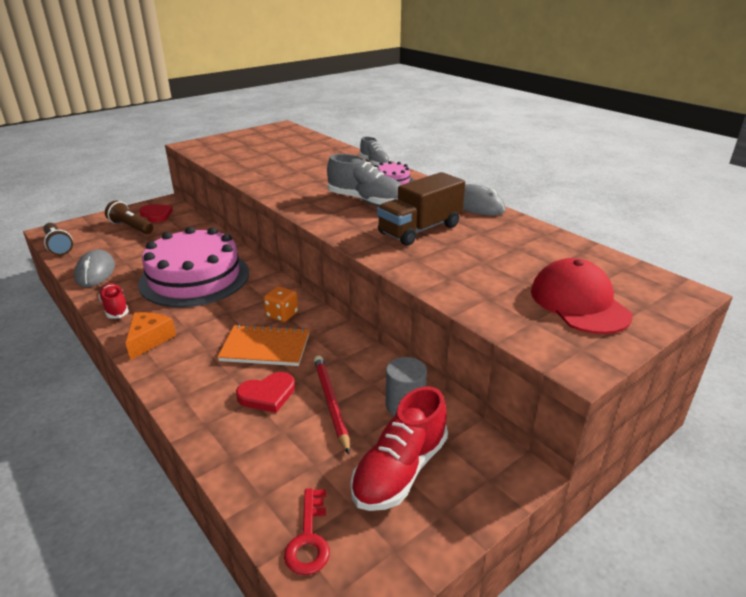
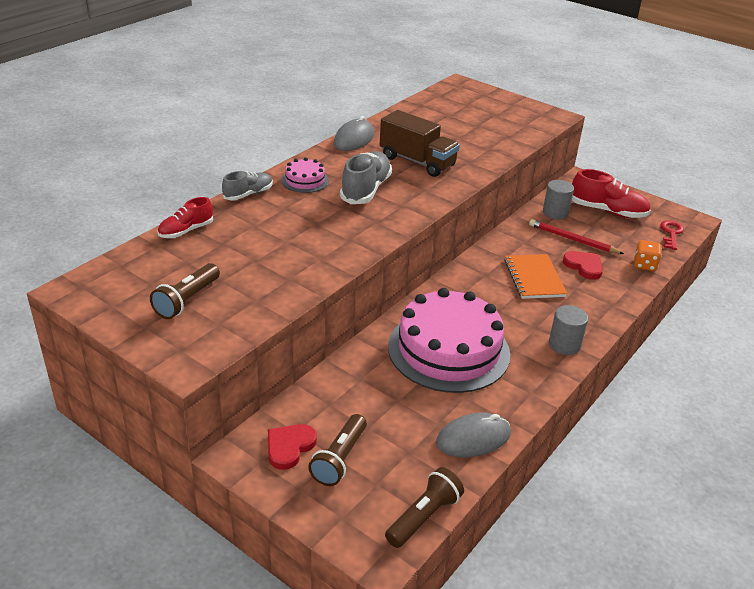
camera: 105 degrees left, 5 degrees up
(115, 308) = (532, 388): red shoe -> red shoe (186, 231)
(149, 340) = (564, 345): orange cheese -> grey cylinder
(249, 146) = (187, 300): none -> brown flashlight
(282, 315) = (485, 278): orange dice -> orange dice (644, 265)
(308, 538) = (671, 233): red key -> red key turned 60 degrees counterclockwise
(331, 403) = (573, 239): red pencil -> red pencil turned 60 degrees clockwise
(579, 302) = (493, 111): red cap -> none

